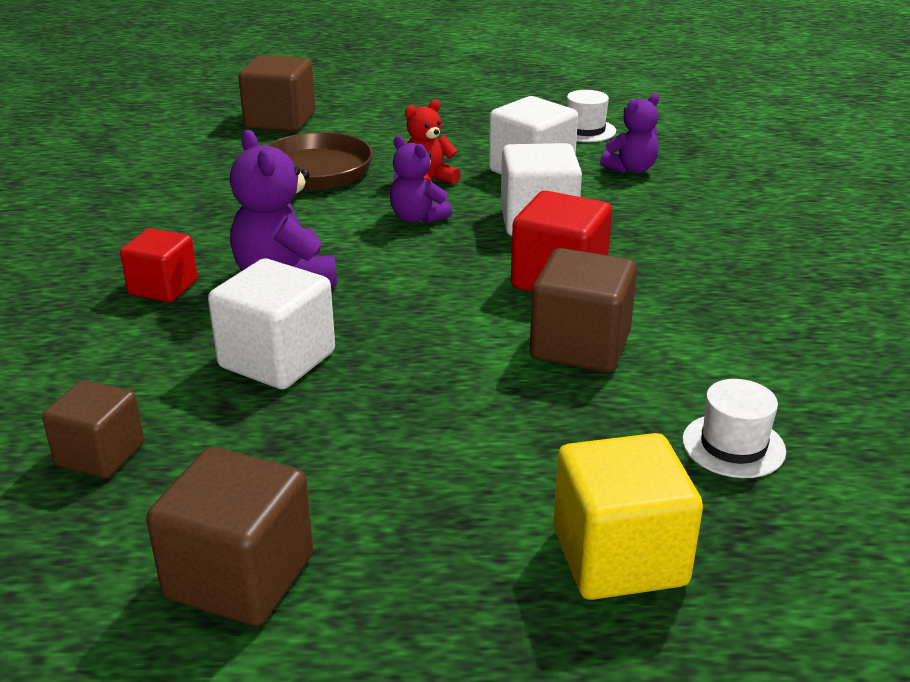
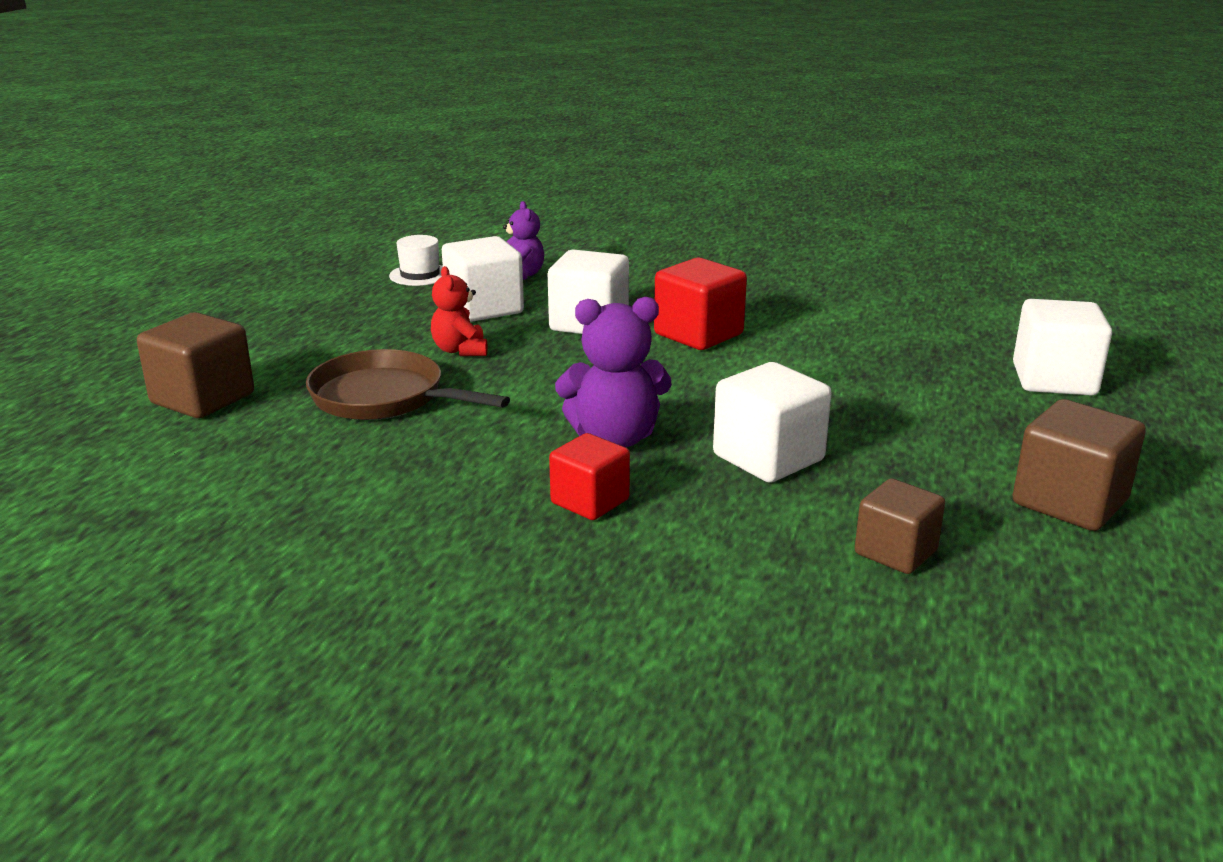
camera: 70 degrees left, 5 degrees down
(417, 218) = (537, 366): purple teddy bear -> none
(580, 346) = (803, 345): brown cube -> none
(619, 557) = (1054, 380): yellow cube -> white cube
(733, 445) = (944, 328): white hat -> none

